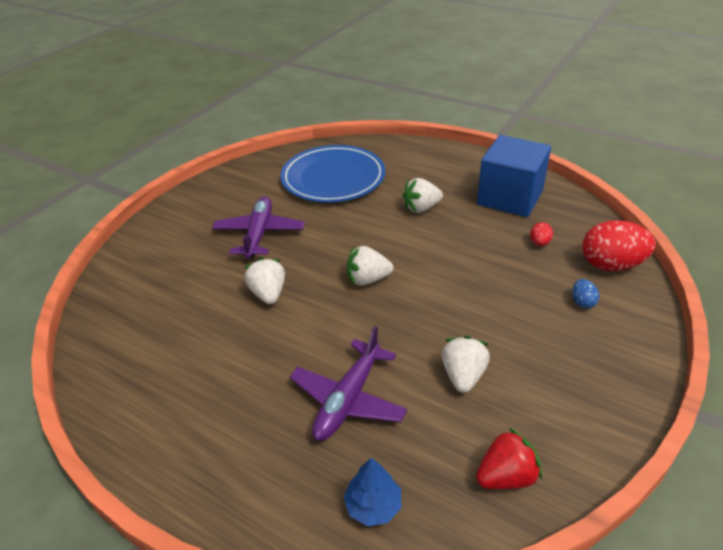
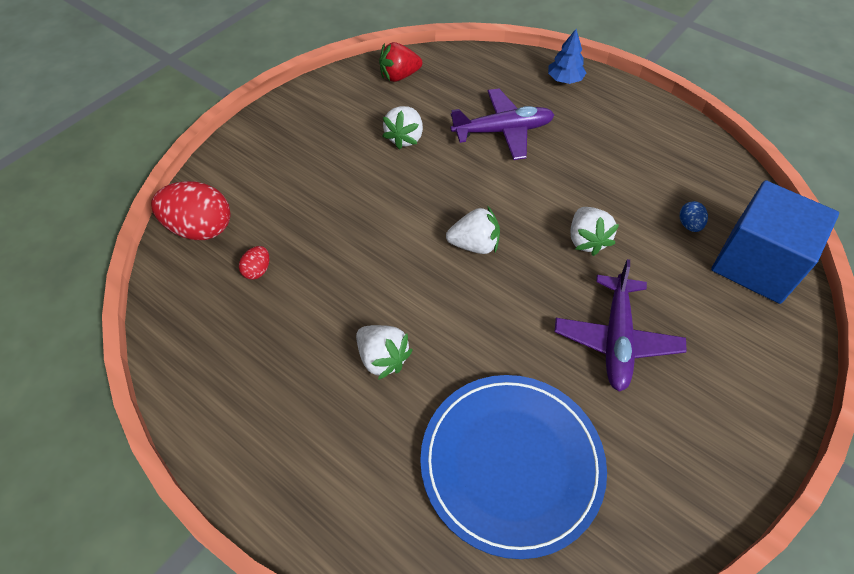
camera: 175 degrees left, 15 degrees up
(348, 399) = (503, 131): purple plane -> purple plane turned 45 degrees clockwise
(373, 506) = (490, 71): blue tree -> blue tree (564, 79)
(421, 208) = (382, 358): white strawberry -> white strawberry turned 60 degrees clockwise
(510, 197) = (247, 362): blue cube -> blue cube (756, 264)
(582, 302) = (262, 190): blue egg -> blue egg (689, 225)

